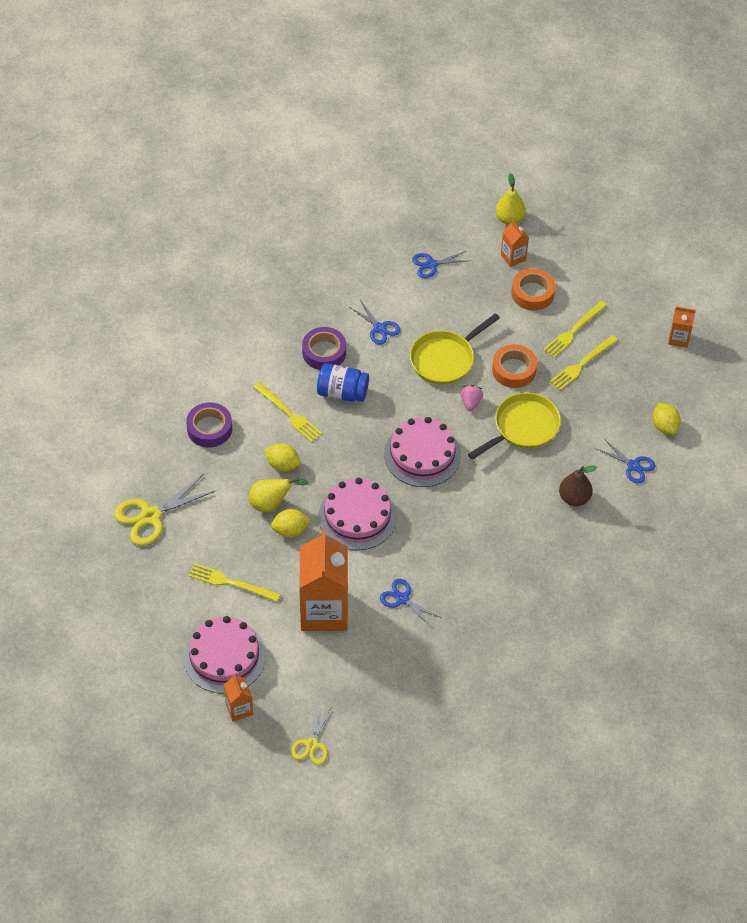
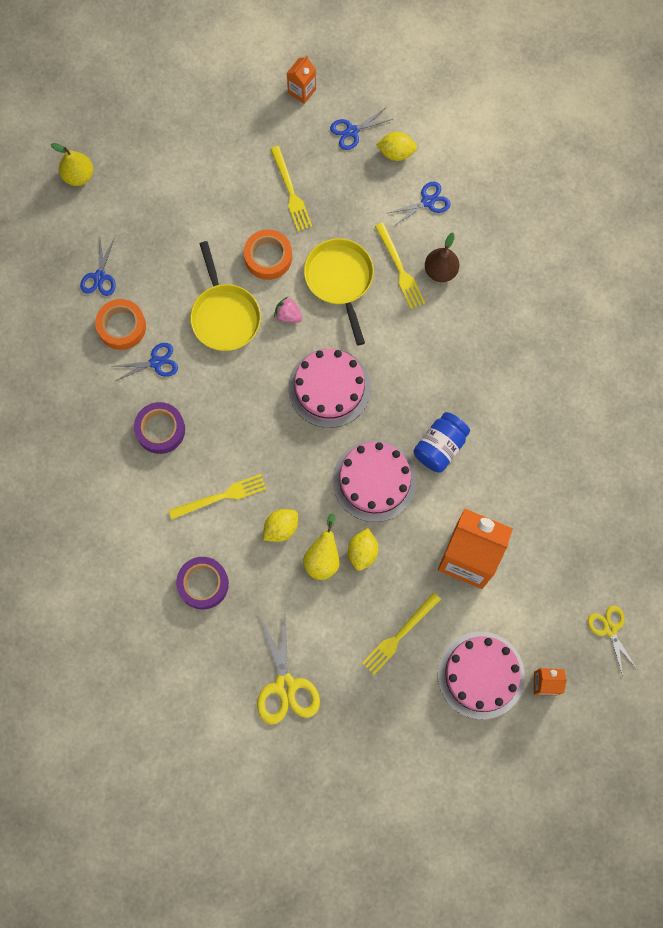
camera: 65 degrees left, 20 degrees up
(312, 744) = (610, 629): yellow scissors -> yellow scissors turned 150 degrees counterclockwise
(342, 392) = (219, 433): blue jar -> blue jar (440, 447)
(402, 599) = (486, 478): blue scissors -> blue scissors (352, 131)
(513, 257) = (129, 195): orange carton -> none
(532, 293) = (183, 197): orange tape -> orange tape (122, 327)
(573, 331) = (247, 180): yellow fork -> yellow fork (400, 269)

